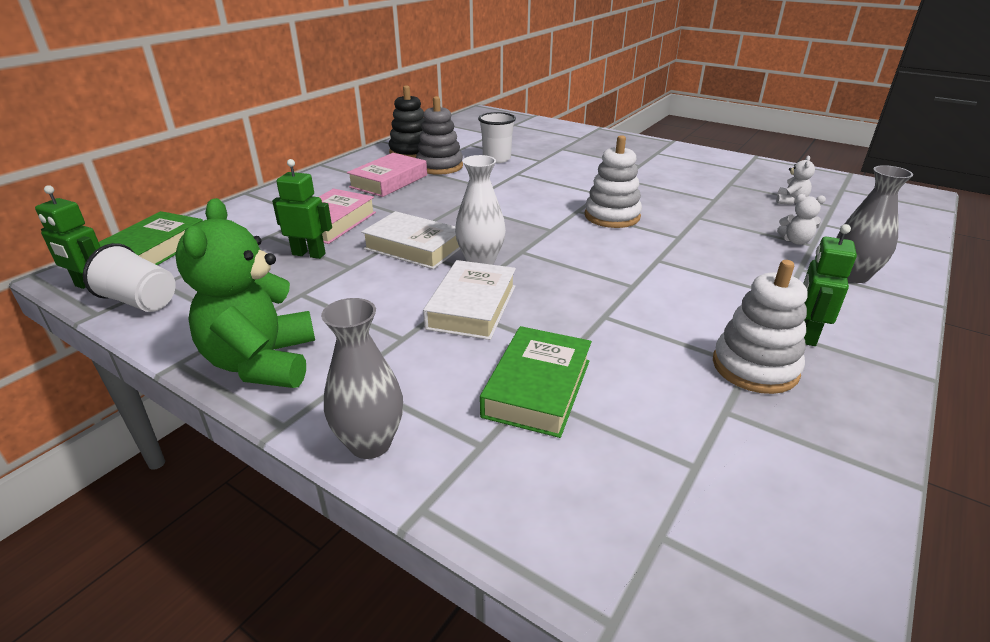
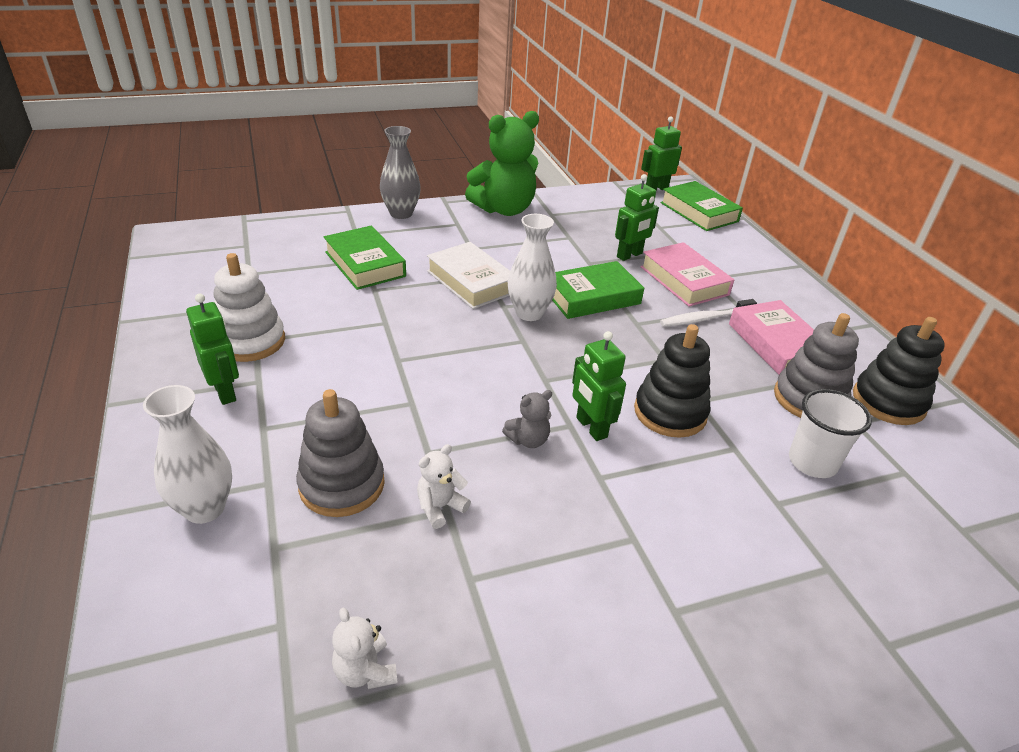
camera: 125 degrees right, 5 degrees up
(140, 302) = (619, 196): white cup -> none
(262, 363) = (504, 209): green teddy bear -> green teddy bear turned 120 degrees clockwise
(386, 204) = (704, 319): none -> white toothbrush
(414, 247) = (592, 297): white book -> green book
(515, 191) = (670, 412): none -> black stacking toy
(568, 205) = (591, 427): none -> green robot
(612, 216) = (528, 440): white stacking toy -> grey teddy bear
(750, 248) = (342, 485): none -> grey stacking toy
(795, 241) = (299, 540): white teddy bear -> white teddy bear (440, 507)
(852, 275) = (205, 508): grey vase -> white vase

